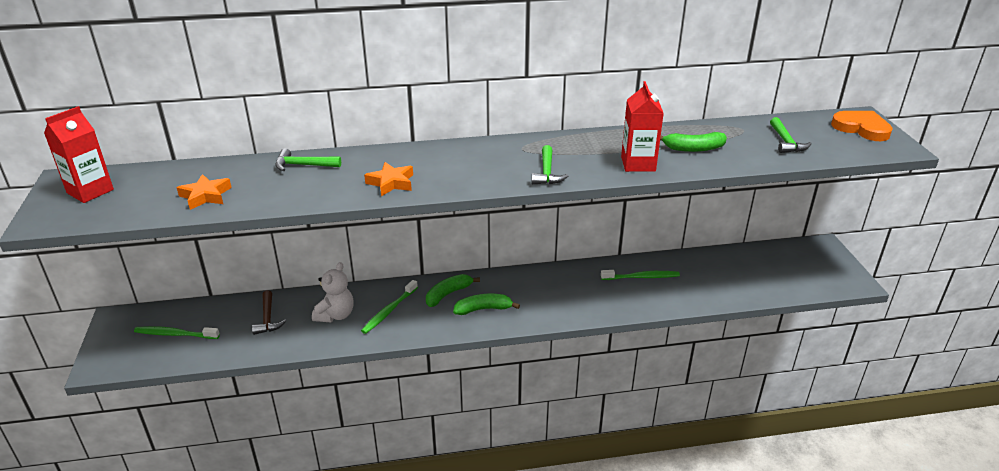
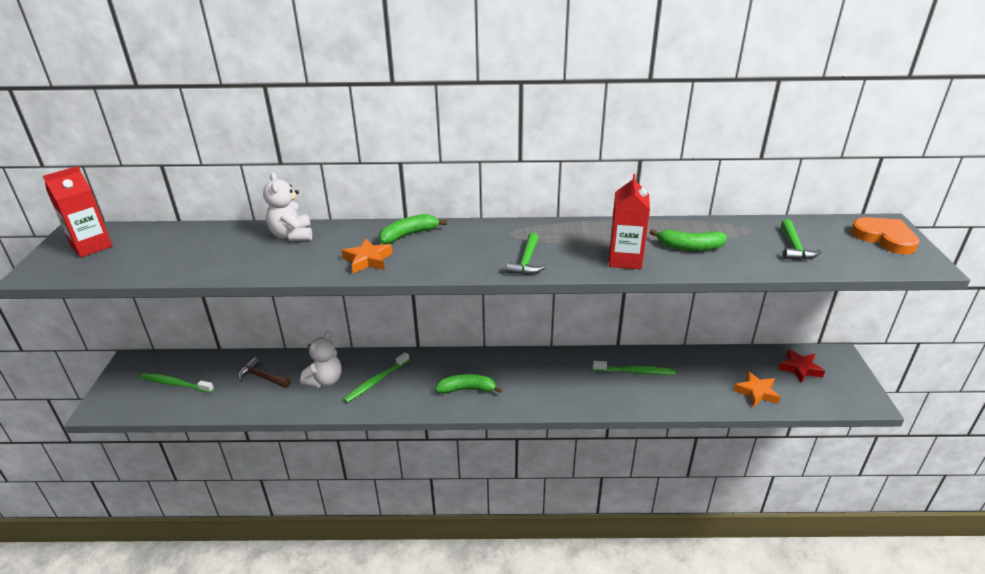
camera: 10 degrees right, 0 degrees up
(205, 196) = (190, 259): orange star -> orange star (756, 392)
(268, 318) = (262, 377): brown hammer -> brown hammer turned 120 degrees clockwise
(303, 165) = (292, 235): green hammer -> white teddy bear
(448, 294) = (437, 370): green banana -> green banana (409, 235)
(791, 260) = (800, 369): none -> red star

